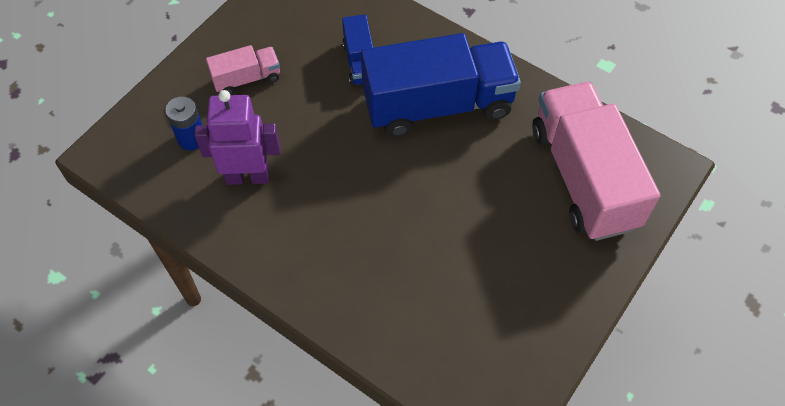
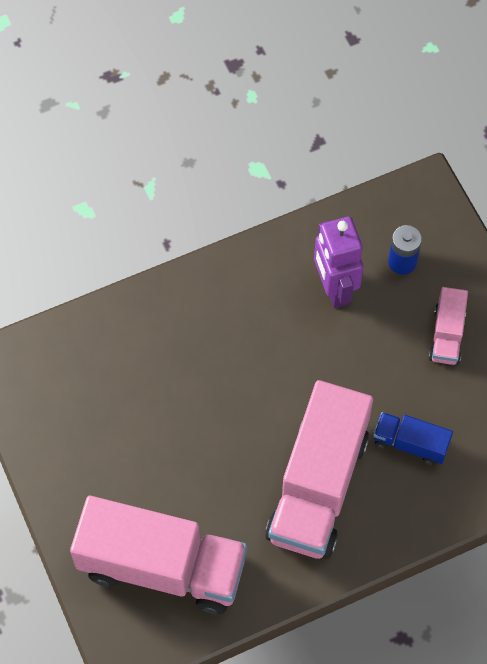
camera: 120 degrees right, 5 degrees up
(248, 176) = (334, 289): purple robot -> purple robot turned 135 degrees clockwise
(438, 105) = (318, 486): blue truck -> pink truck

